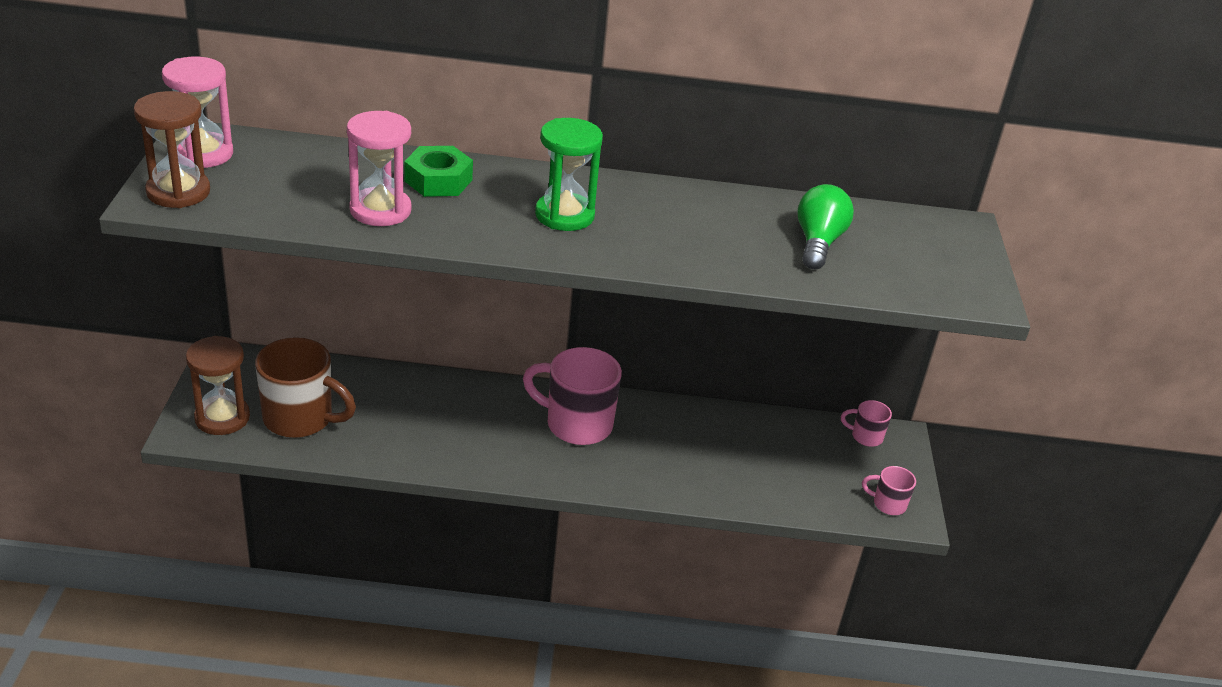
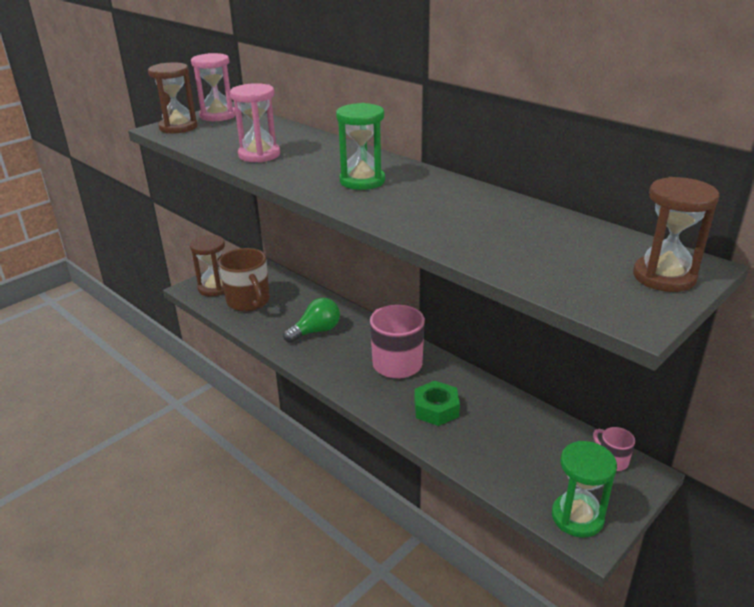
camera: 45 degrees right, 5 degrees down
(438, 180) = (316, 149): green nut -> green nut (436, 409)
(818, 243) = (529, 240): green light bulb -> green light bulb (316, 331)
(888, 504) = (577, 517): pink mug -> green hourglass
(956, 247) = (664, 277): none -> brown hourglass

